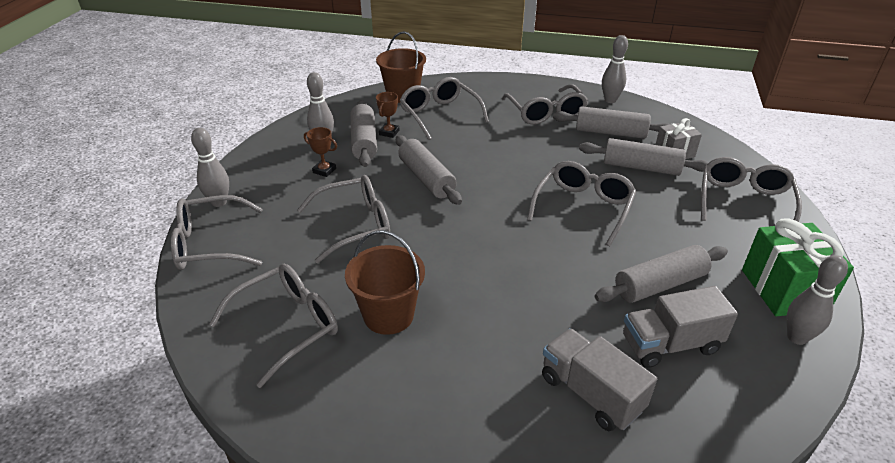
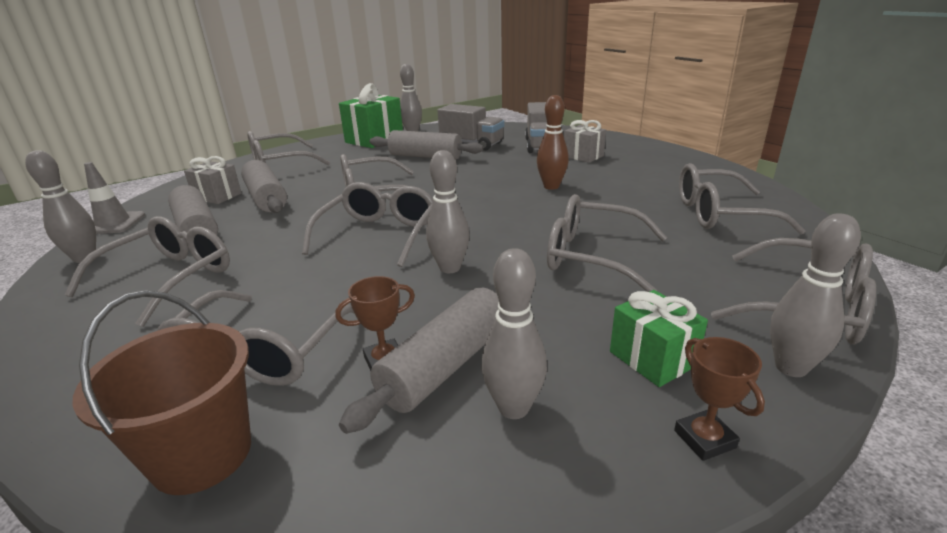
camera: 135 degrees left, 10 degrees down
(282, 180) = (652, 358): none -> green gift
(324, 170) = (567, 341): brown trophy -> brown trophy (704, 439)
(388, 315) = (624, 195): brown bucket -> none
(426, 178) = (450, 268): grey rolling pin -> grey bowling pin
(466, 295) = (551, 186): none -> brown bowling pin
(504, 178) = (378, 235): none -> grey glasses
(506, 388) = (583, 156): none -> grey gift
(662, 114) = (113, 223): none -> grey traffic cone

